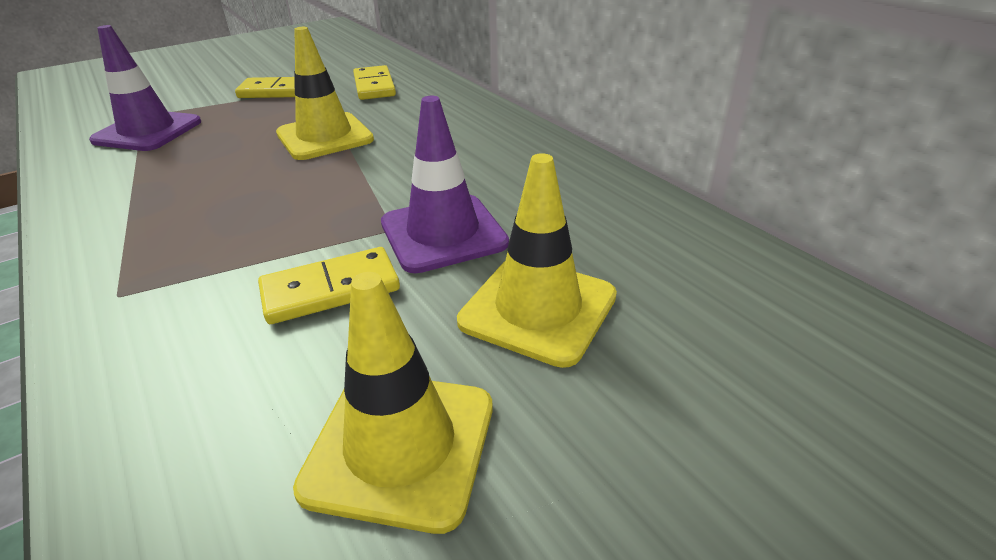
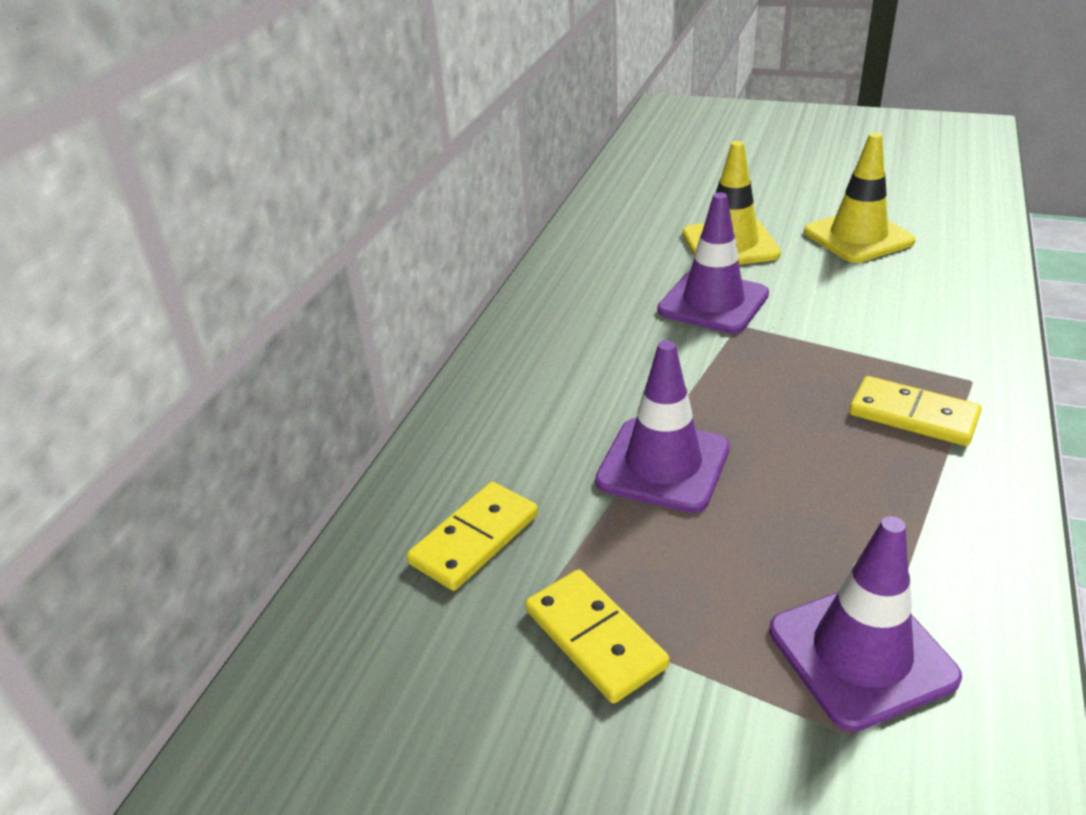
camera: 125 degrees left, 0 degrees up
(325, 137) = (663, 465): yellow traffic cone -> purple traffic cone
(330, 289) = (824, 307): yellow domino -> yellow domino (913, 415)

